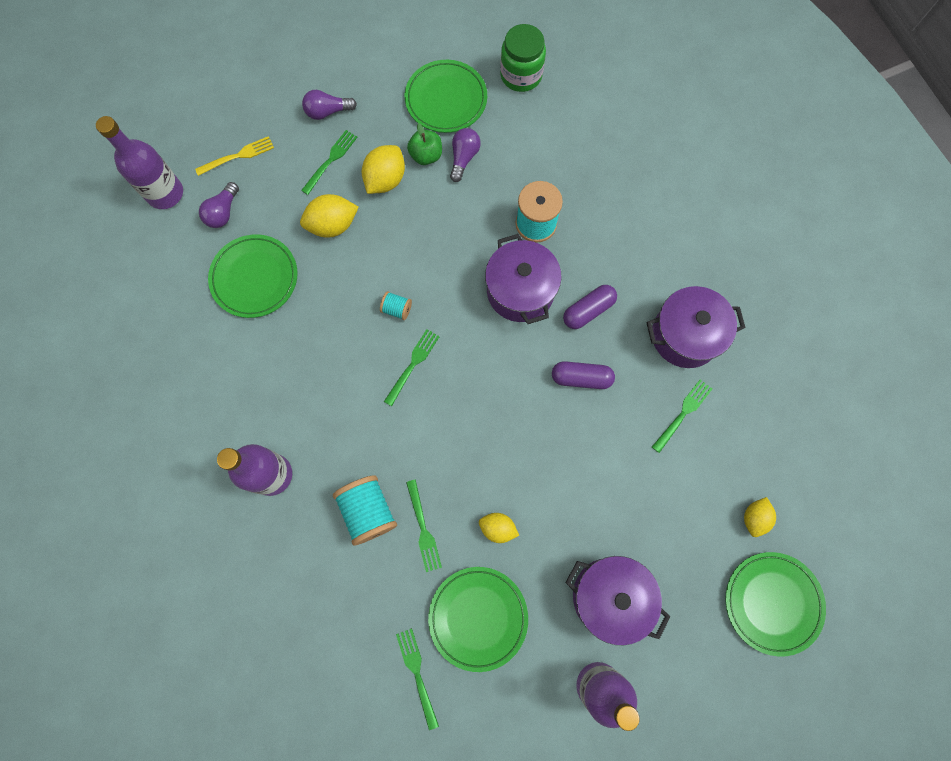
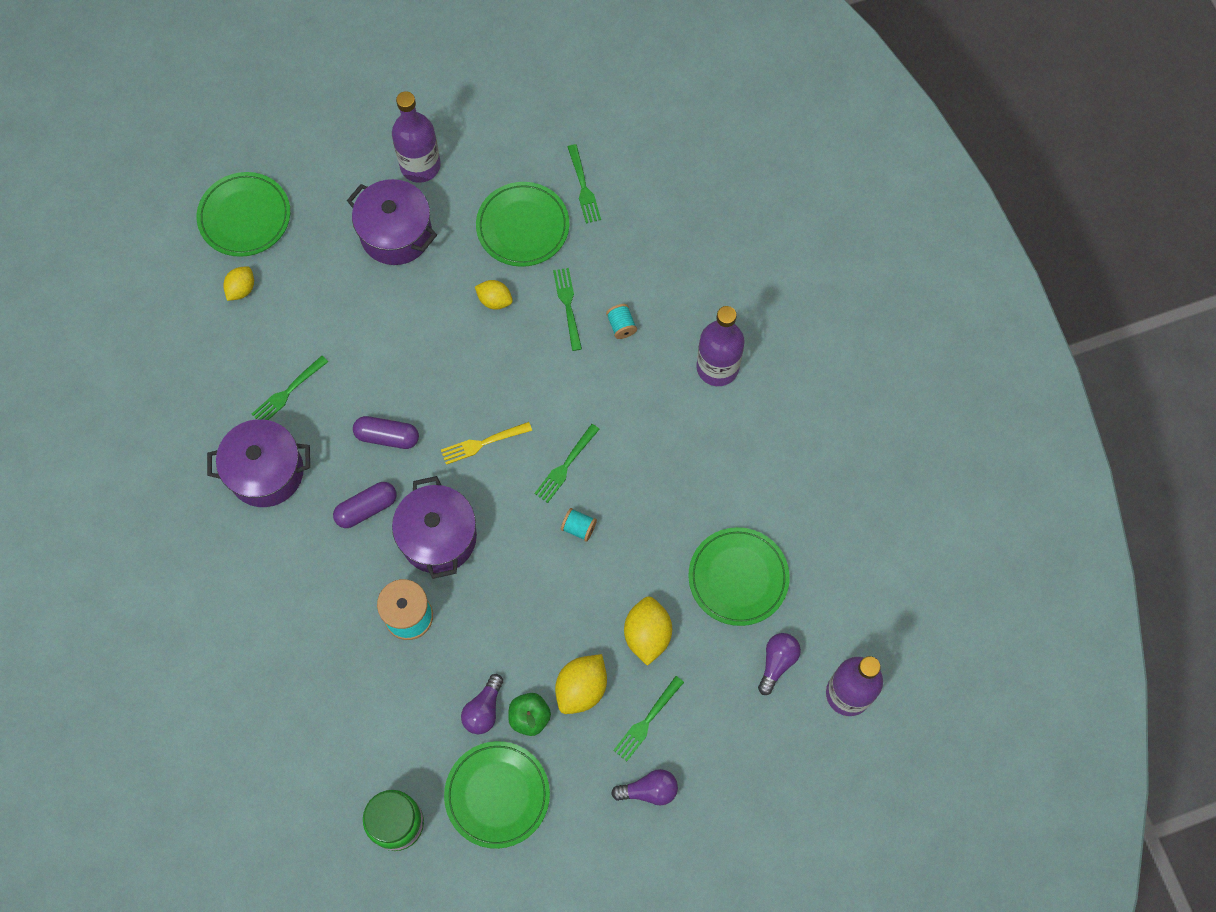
camera: 175 degrees left, 5 degrees down
(238, 156) = (761, 737): yellow fork -> yellow fork (483, 443)
(333, 225) = (647, 635): yellow lemon -> yellow lemon turned 75 degrees counterclockwise
(368, 511) = (621, 326): turquoise spool -> turquoise spool, size x0.51

